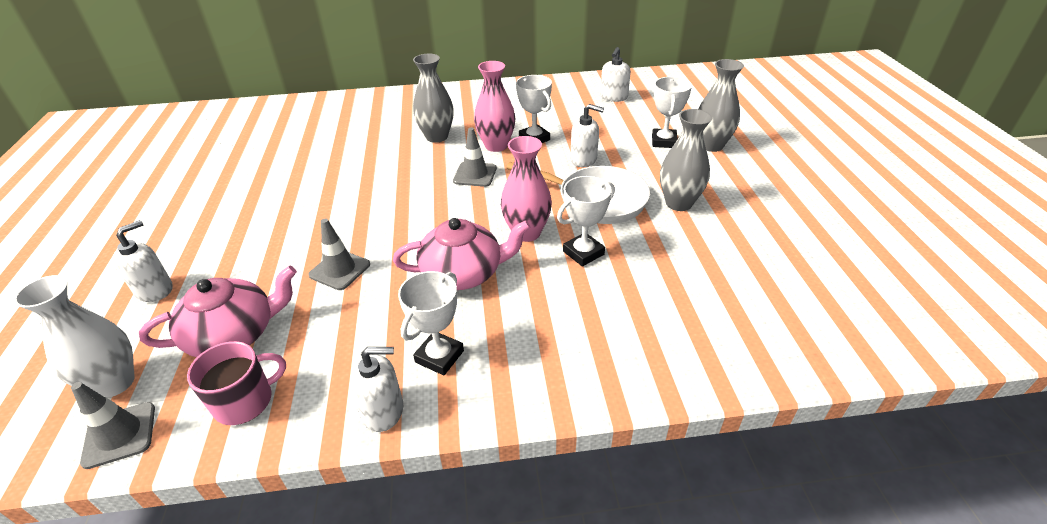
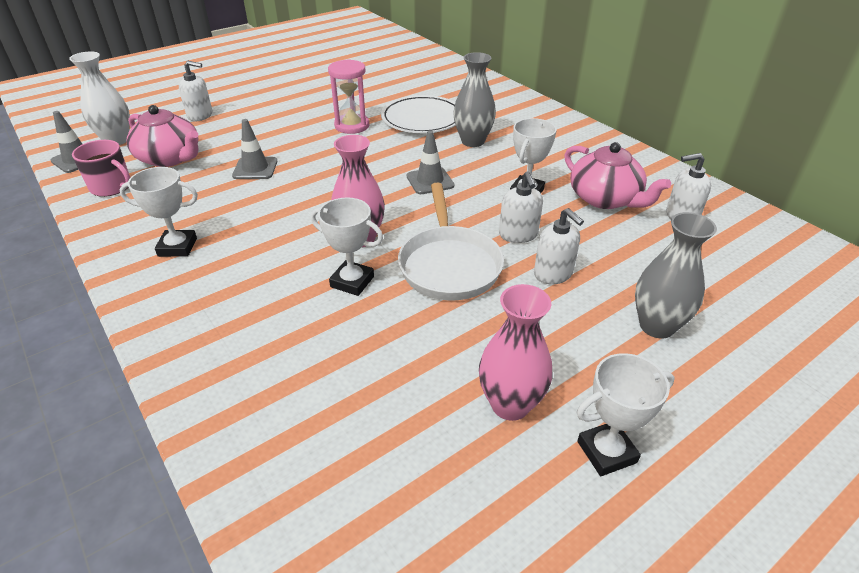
camera: 60 degrees right, 0 degrees up
(330, 188) = (352, 126): none -> pink hourglass
(368, 148) = (422, 119): none -> white plate
(383, 411) = (115, 242): white soap dispenser -> white soap dispenser (553, 273)
(463, 273) = (282, 224): pink teapot -> pink teapot (605, 198)
(496, 146) = (490, 175): pink vase -> pink vase (510, 404)
(664, 141) = (620, 282): white trophy -> white trophy (606, 452)
(678, 203) = (493, 327): grey vase -> none

